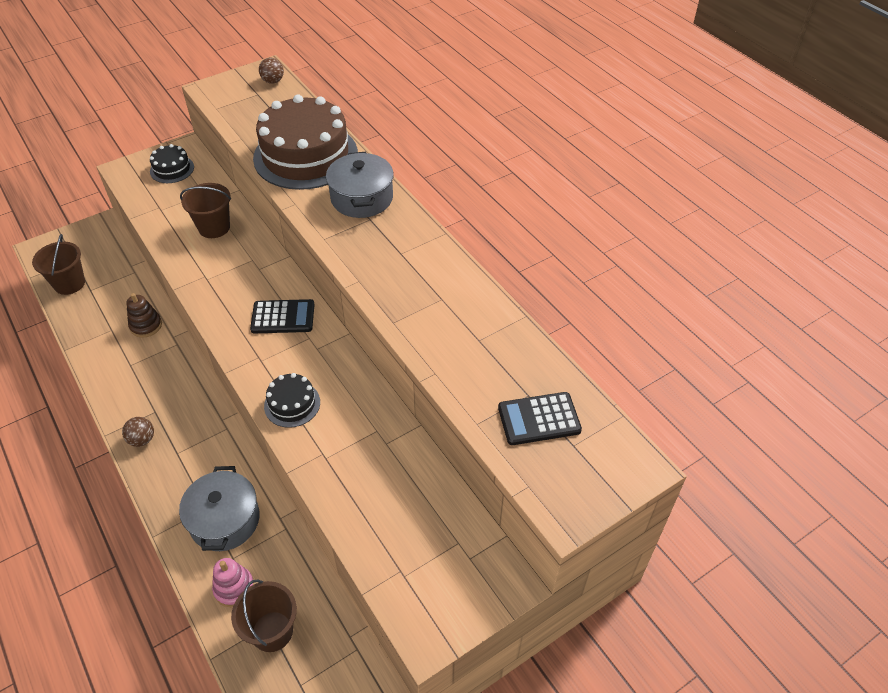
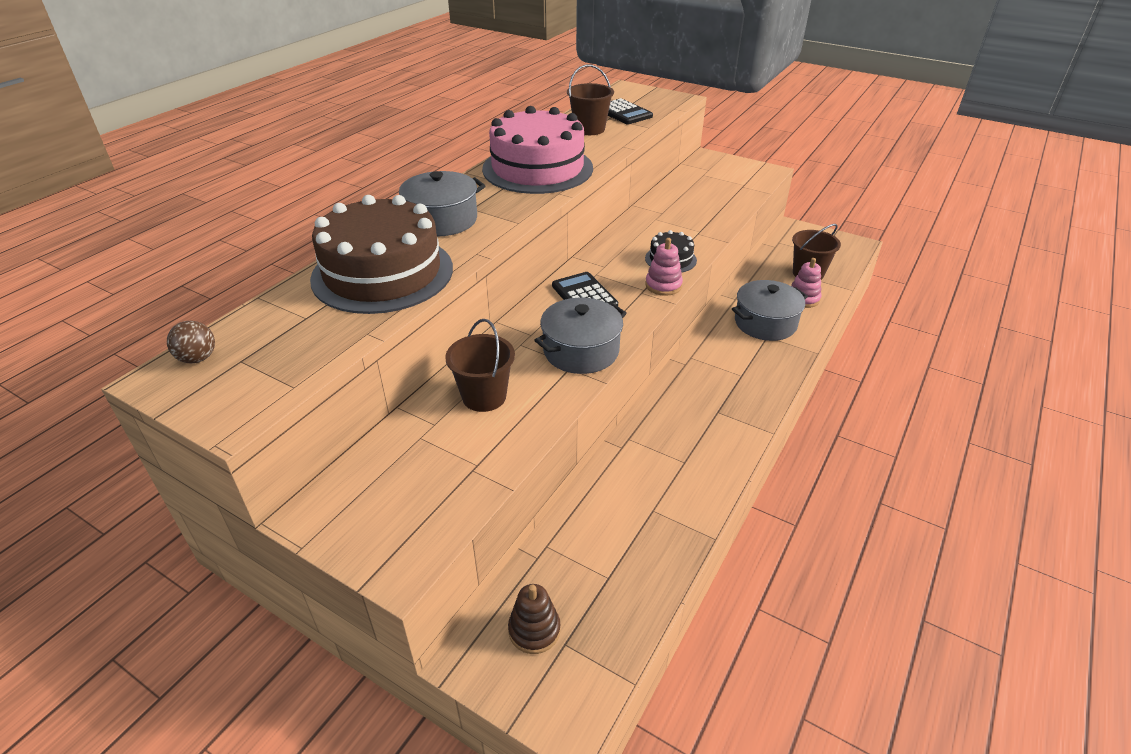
camera: 115 degrees left, 10 degrees down
(69, 283) = (613, 613): brown bucket -> brown bucket (589, 129)
(142, 439) = (751, 404): brown ball -> none
(146, 325) = (623, 480): brown stacking toy -> brown stacking toy (534, 630)
(172, 169) = (376, 501): black cake -> none
(217, 289) = (581, 351): none -> grey pot
(256, 377) = (663, 285): none -> pink stacking toy
(421, 283) = (537, 168): none -> pink cake

